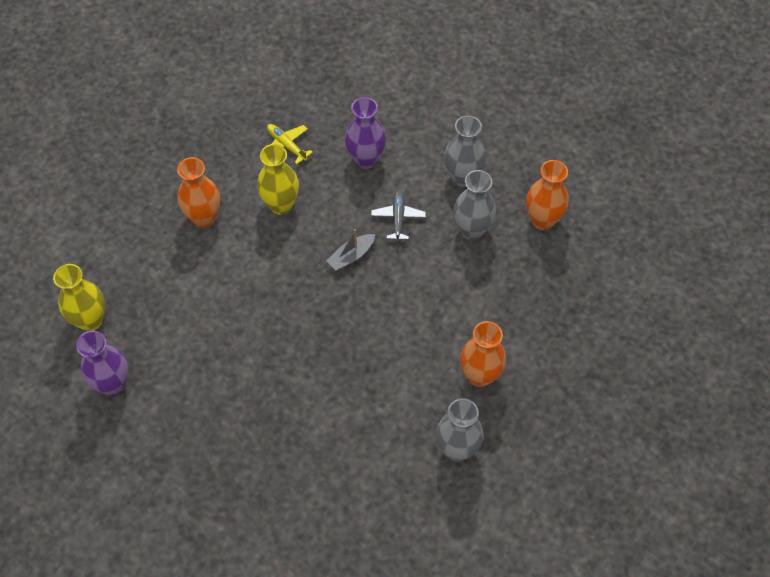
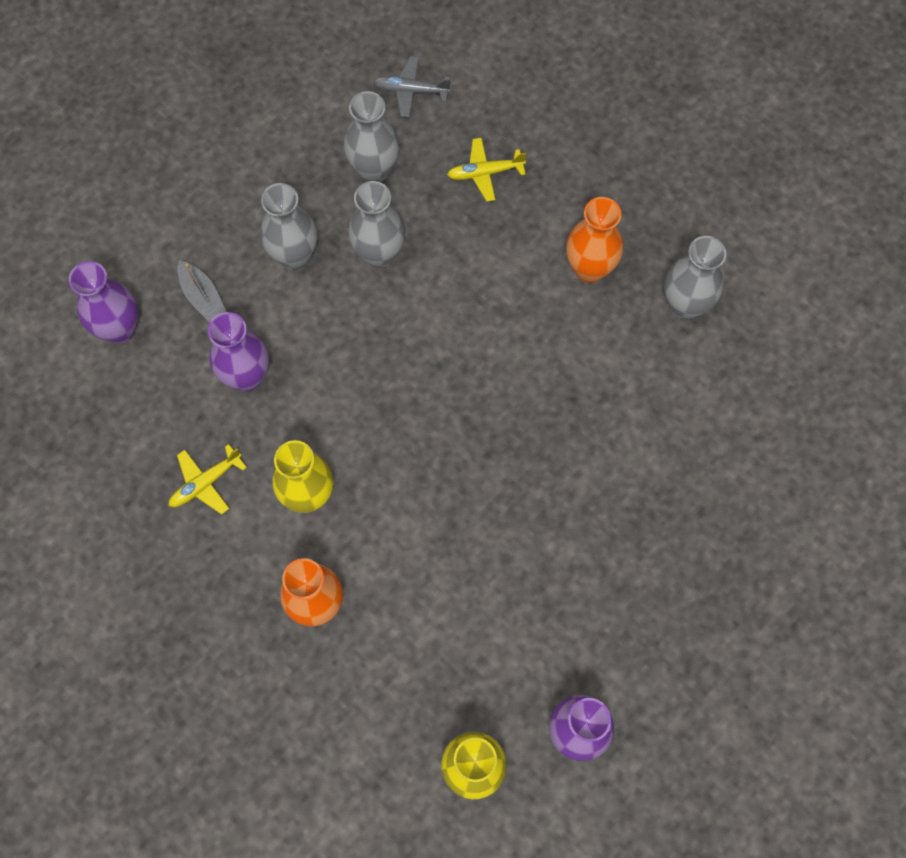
camera: 85 degrees left, 10 degrees up
(351, 256) = (403, 406): grey boat -> grey boat (202, 296)
(393, 84) = (120, 329): none -> purple vase
(398, 218) = (349, 342): grey plane -> grey plane (411, 90)
(542, 220) = (374, 170): orange vase -> grey vase
(553, 295) = (485, 172): none -> yellow plane

